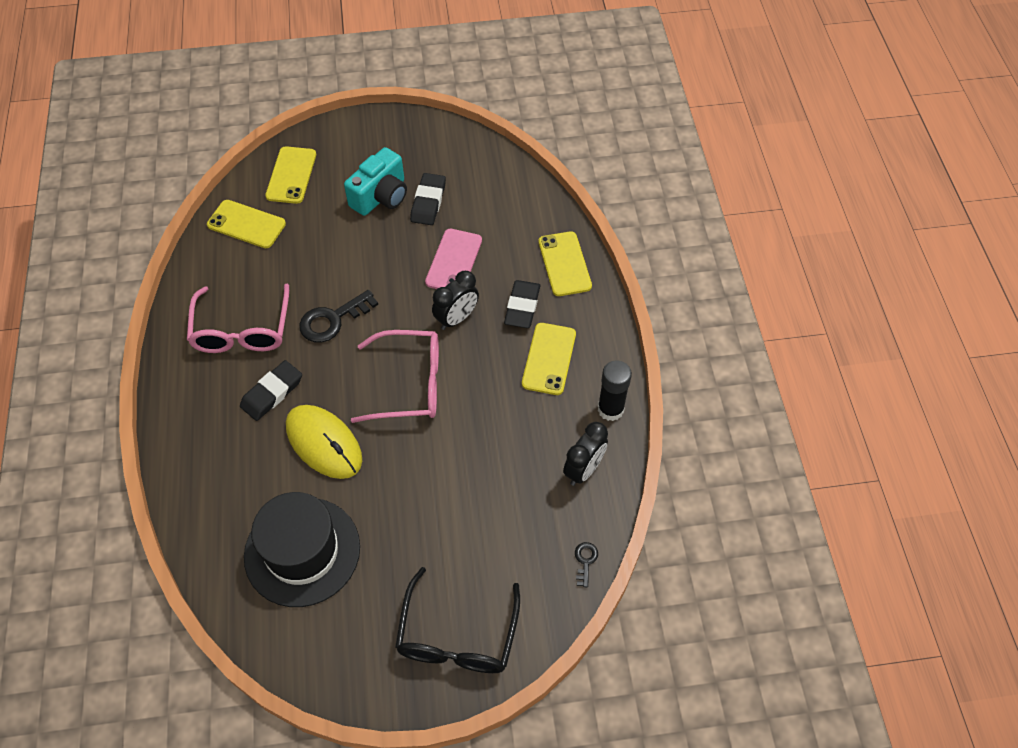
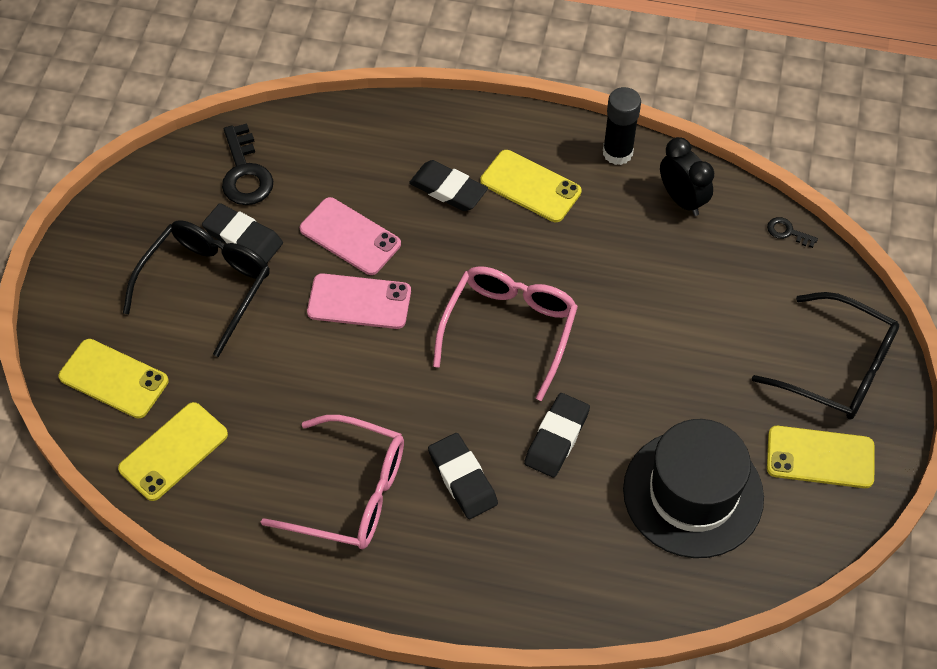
camera: 70 degrees left, 0 degrees up
(324, 443) = (557, 438): yellow mouse -> black eraser
(333, 320) = (380, 386): black key -> black key (245, 173)
(381, 196) = (206, 285): turquoise camera -> black glasses
(399, 285) = (359, 302): none -> pink phone
(456, 318) = (436, 257): black clock -> none
(564, 264) = (406, 131): yellow phone -> yellow phone (820, 457)

